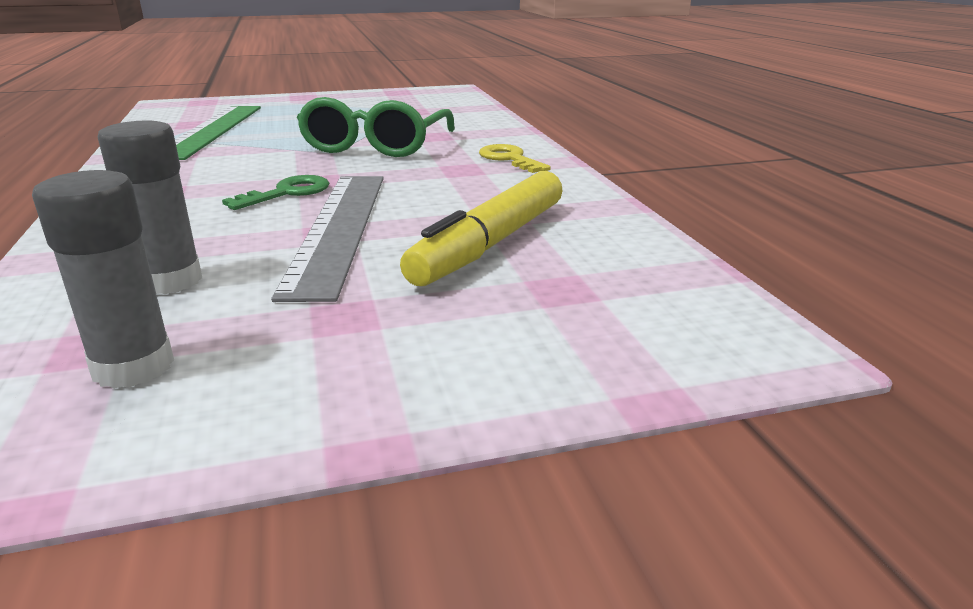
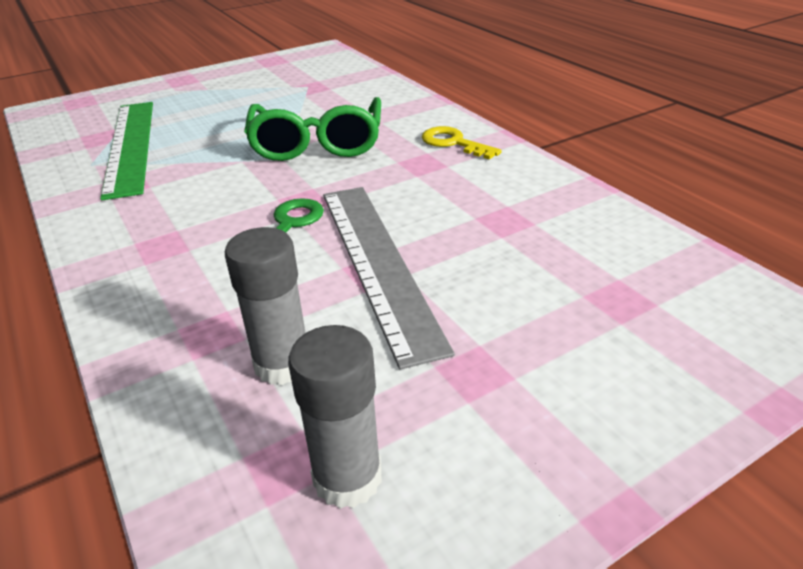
camera: 15 degrees left, 10 degrees up
(491, 243) = (523, 256): yellow marker -> none

